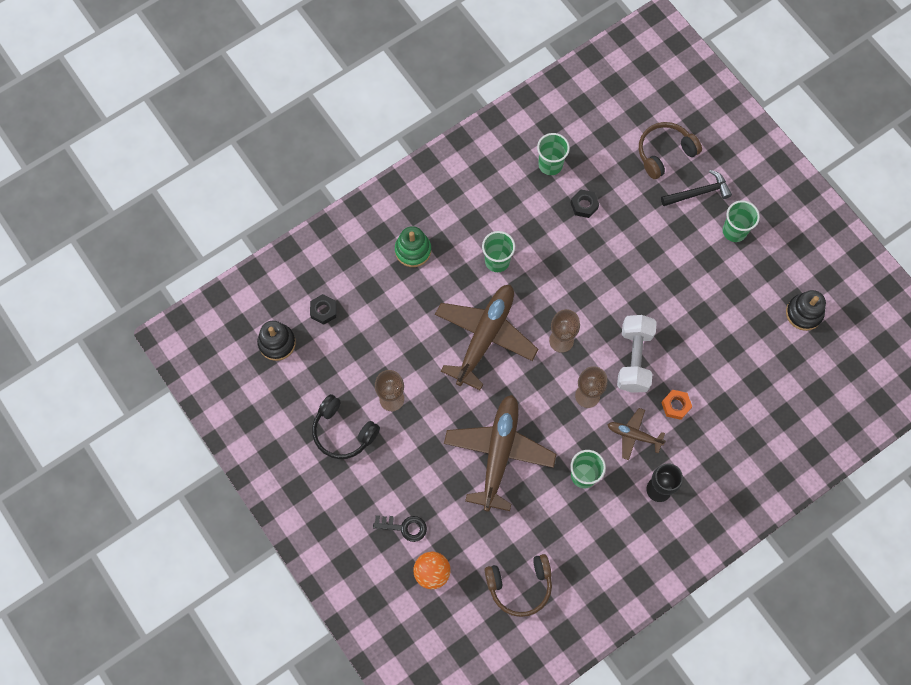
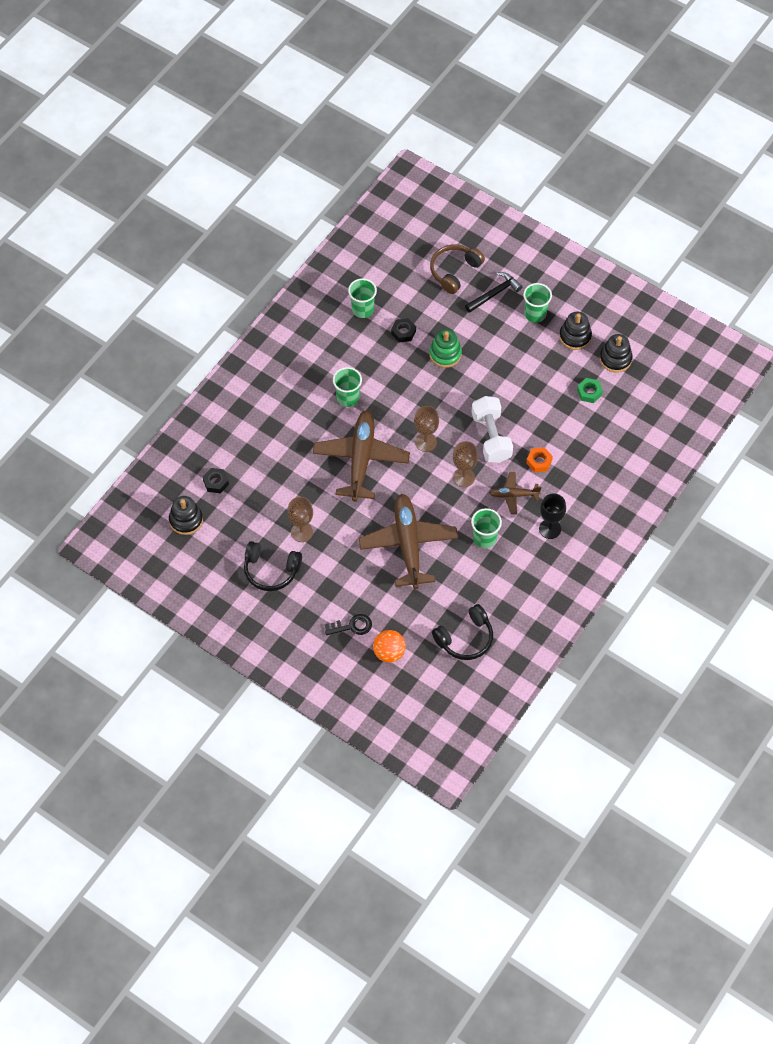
camera: 20 degrees left, 10 degrees down
(413, 250) = (273, 412): green stacking toy -> green stacking toy (445, 354)
(520, 586) = (465, 638): brown headphones -> black headphones
(760, 343) = (589, 392): none -> green nut
(768, 272) = (575, 336): none -> black stacking toy

